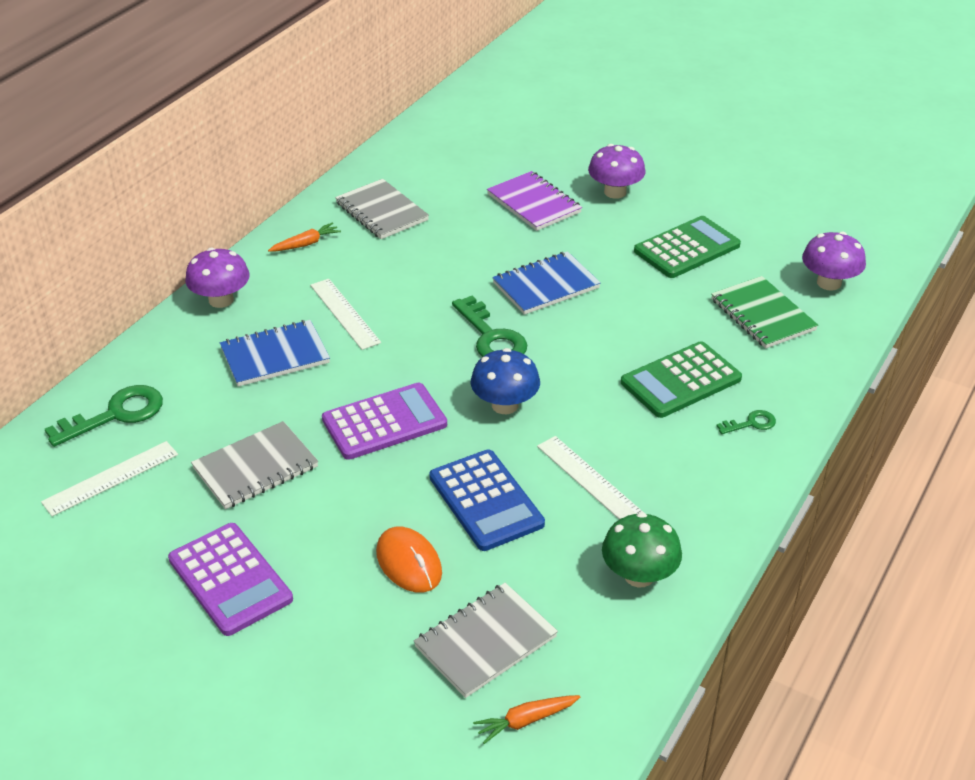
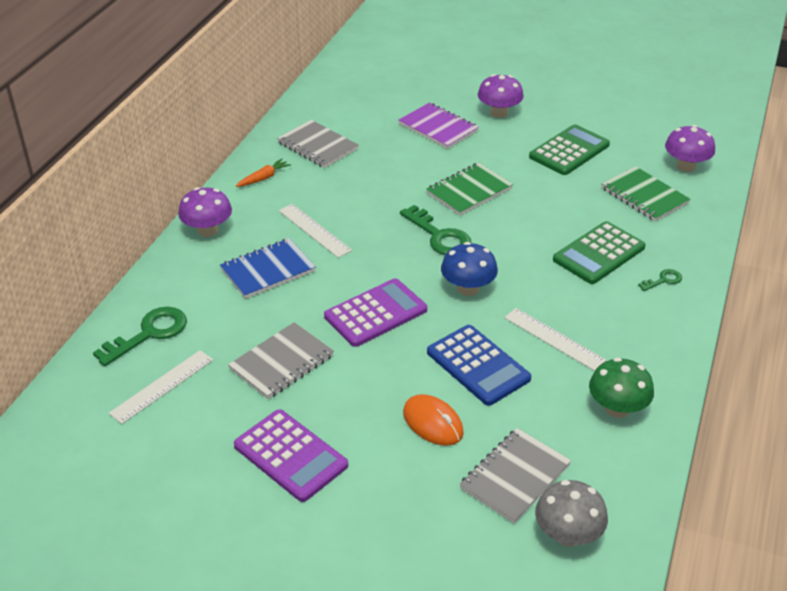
camera: 10 degrees left, 0 degrees up
(526, 721) = (567, 534): orange carrot -> grey mushroom
(546, 286) = (469, 191): blue notebook -> green notebook

